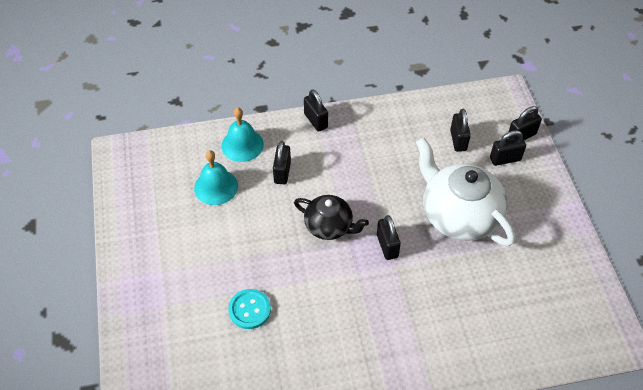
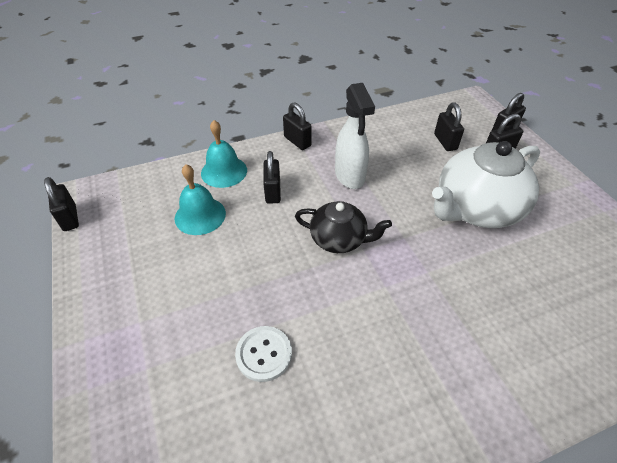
camera: 10 degrees left, 5 degrees down
(249, 309) = (264, 354): turquoise button -> white button
(355, 166) = (350, 176): none -> white spray bottle
(387, 246) = (411, 251): black padlock -> black padlock (70, 218)
(459, 215) = (476, 208): white teapot -> white teapot turned 75 degrees counterclockwise

